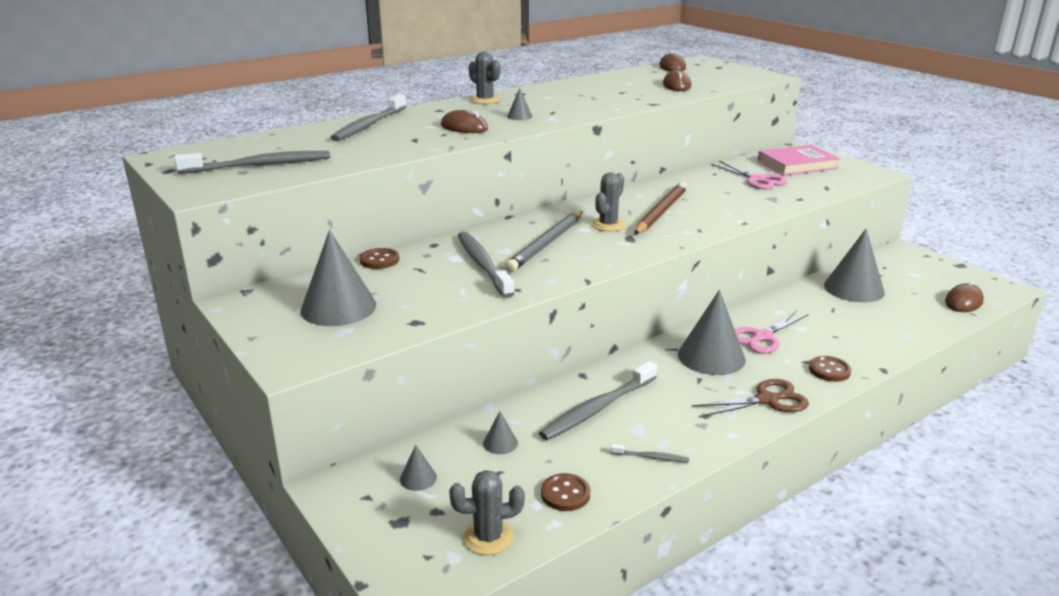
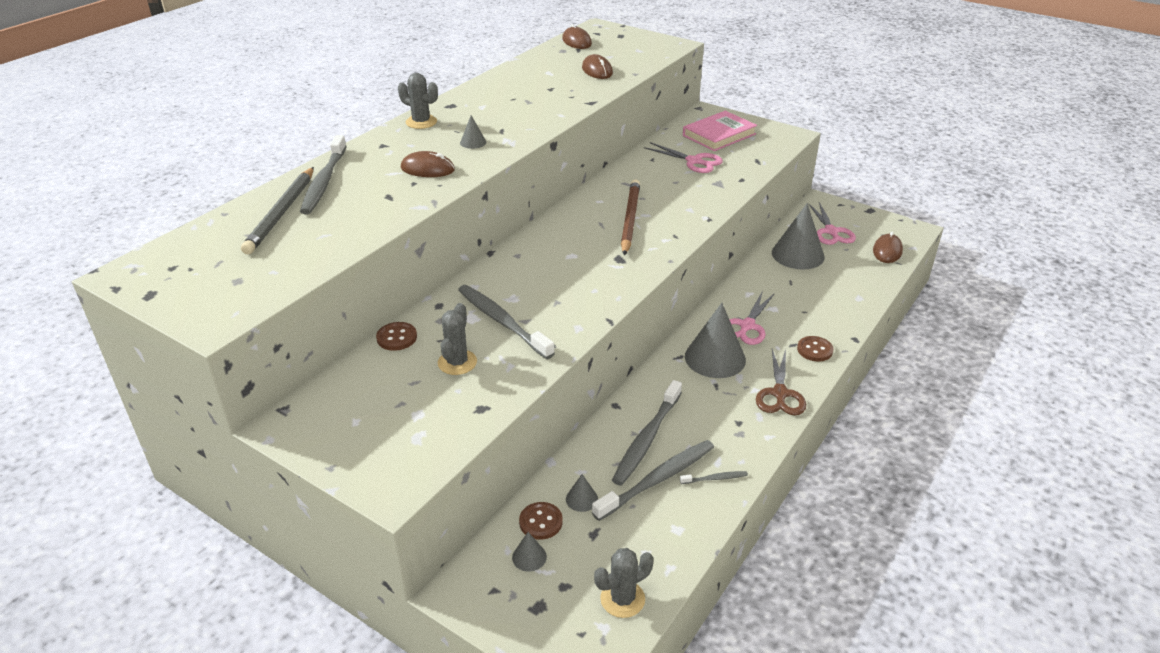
camera: 20 degrees left, 10 degrees up
(259, 165) = (249, 267): grey toothbrush -> grey toothbrush (657, 480)
(338, 307) = (394, 408): grey cone -> none
(546, 244) = (547, 282): grey pencil -> grey pencil (281, 213)
(565, 494) = (663, 536): brown button -> brown button (541, 522)
(608, 225) = (591, 246): grey cactus -> grey cactus (457, 362)
(767, 400) = (780, 394): brown scissors -> brown scissors turned 135 degrees clockwise
(903, 276) = (831, 231): none -> pink scissors

